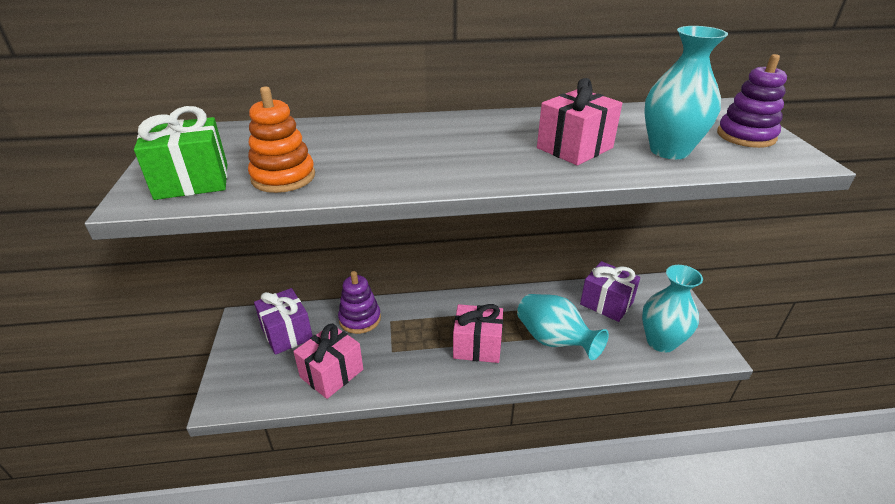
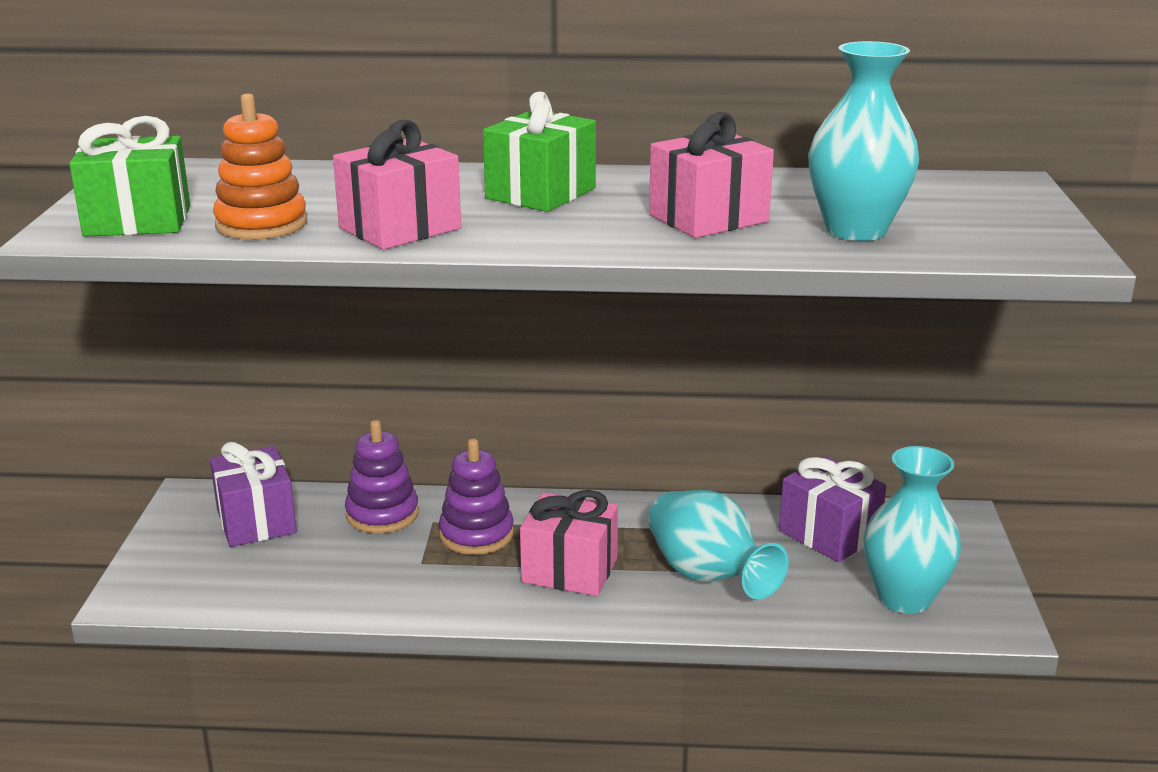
camera: 10 degrees right, 10 degrees down
(332, 373) = (313, 580): pink gift -> pink gift (400, 228)
(459, 135) = (540, 193): none -> green gift
(746, 136) = (1002, 220): purple stacking toy -> purple stacking toy (476, 534)

